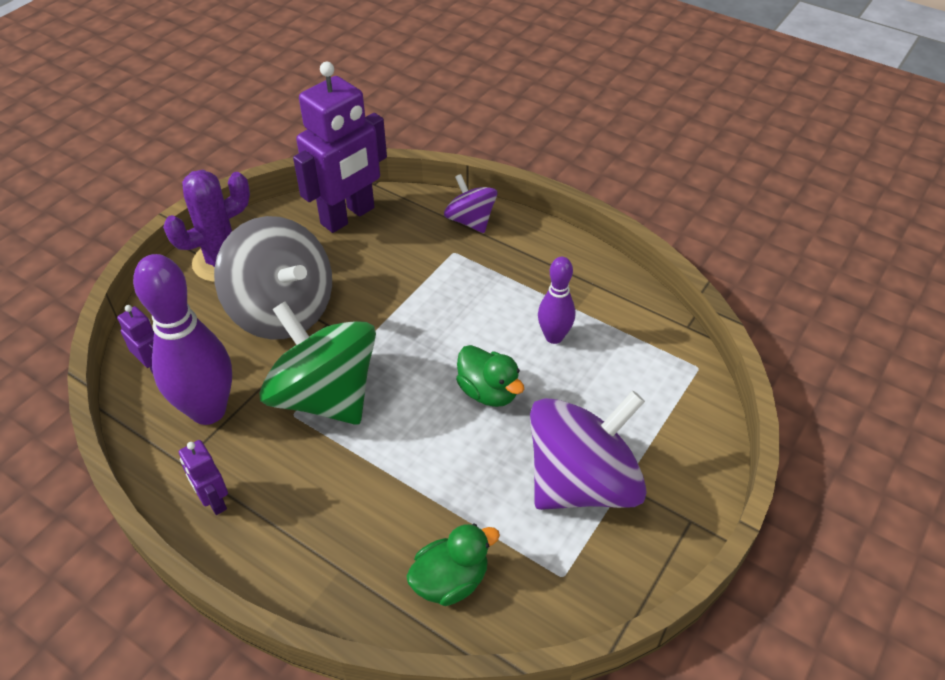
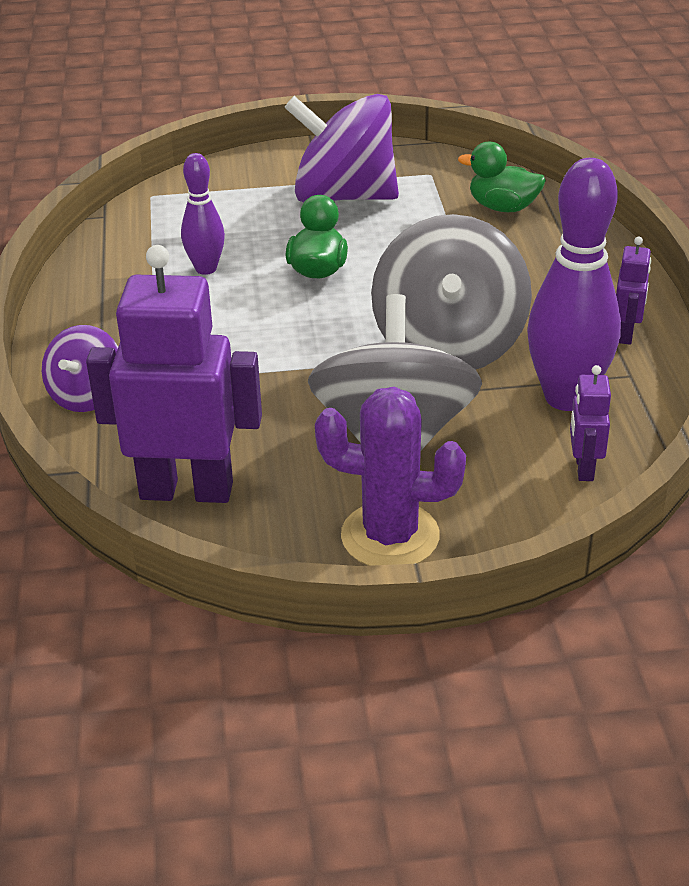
camera: 130 degrees left, 10 degrees down
(325, 395) = (449, 345): green spinning top -> grey spinning top

